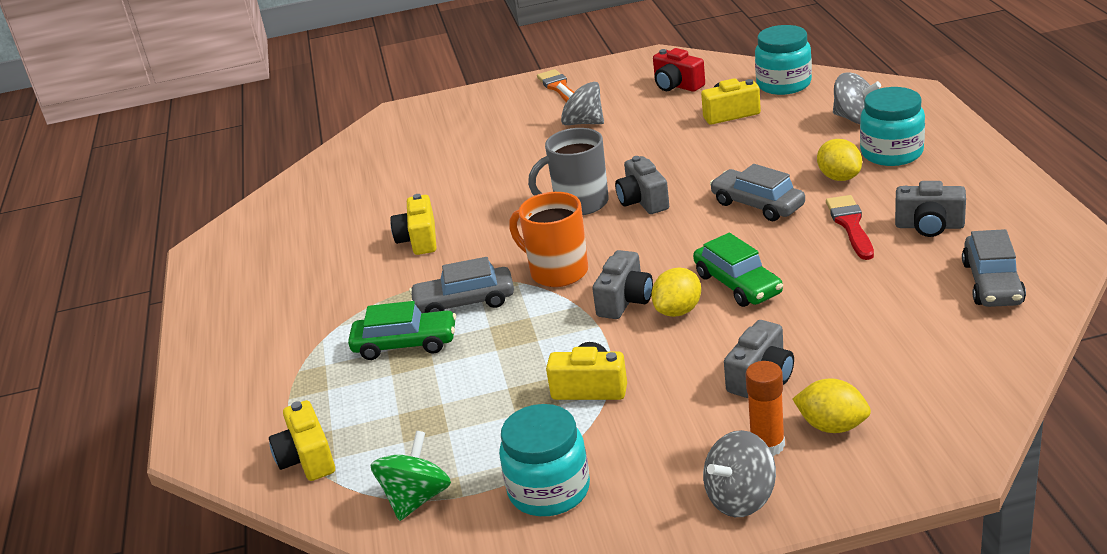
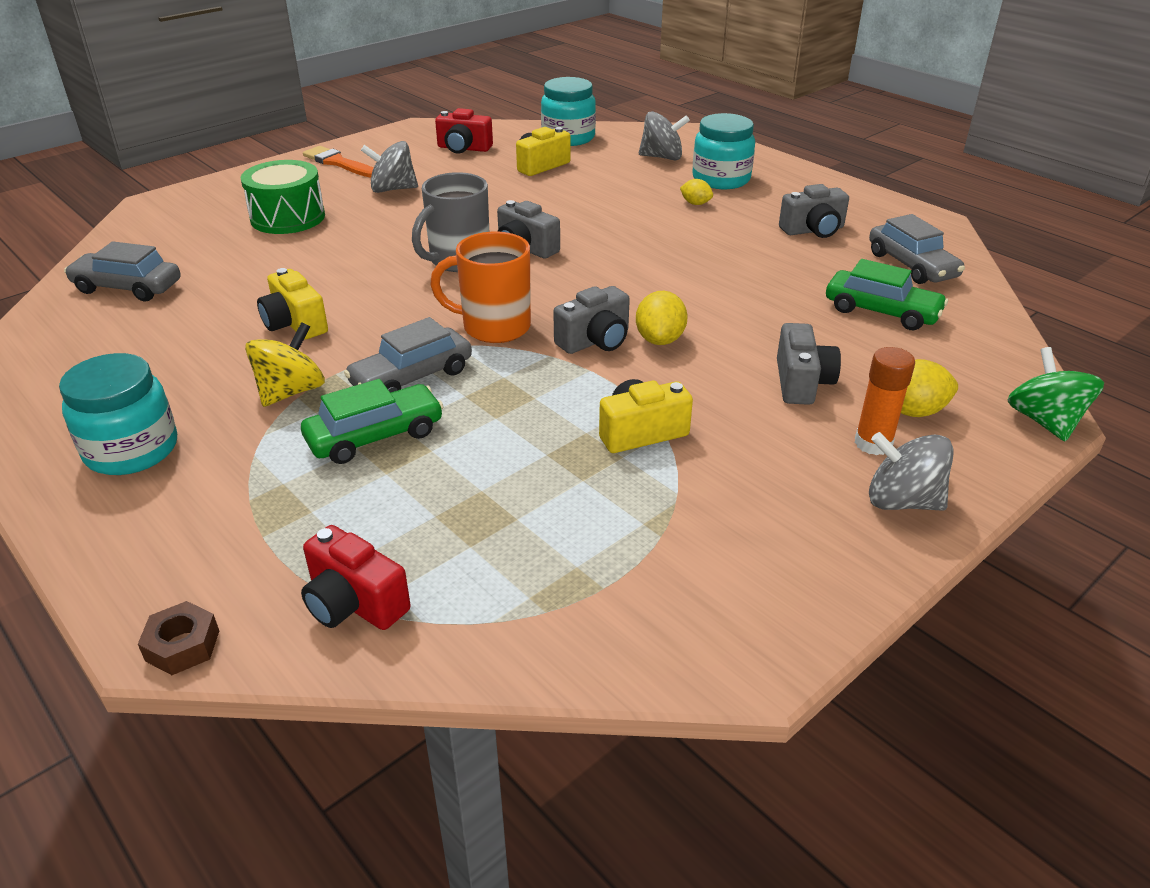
camera: 35 degrees left, 5 degrees up
(201, 455) = (182, 645): none -> brown nut
(307, 458) = (354, 603): yellow camera -> red camera
(377, 296) = (291, 391): none -> yellow spinning top
(416, 498) = (548, 608): green spinning top -> green spinning top (1044, 421)
(482, 140) = (288, 217): none -> green drum
(549, 490) = (699, 551): turquoise jar -> turquoise jar (132, 450)
(625, 301) = (595, 341): grey camera -> grey camera turned 60 degrees clockwise
(737, 284) = (694, 305): green car -> green car (881, 312)
(741, 498) = (902, 501): grey spinning top -> grey spinning top turned 90 degrees clockwise
(757, 205) = (643, 235): grey car -> grey car (128, 287)
(839, 177) = (695, 203): yellow lemon -> yellow lemon, size x0.63
(850, 225) = (745, 239): red brush -> none

